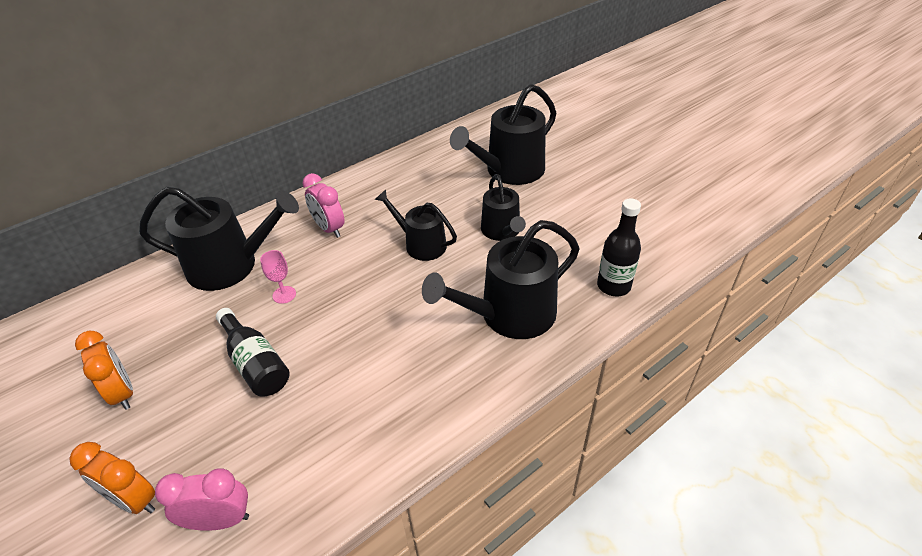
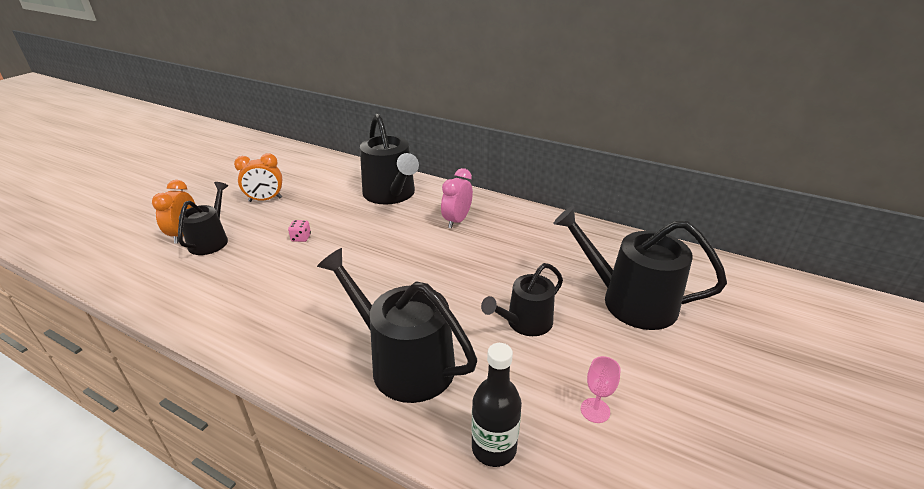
camera: 65 degrees right, 10 degrees down
(122, 393) = (265, 200): orange clock -> orange clock turned 45 degrees clockwise
(220, 520) = (168, 271): pink clock -> none
(255, 363) = (301, 238): black bottle -> pink dice
(284, 295) = (372, 226): pink goblet -> pink goblet (595, 410)
(421, 244) = (469, 274): black watering can -> black watering can (211, 240)

